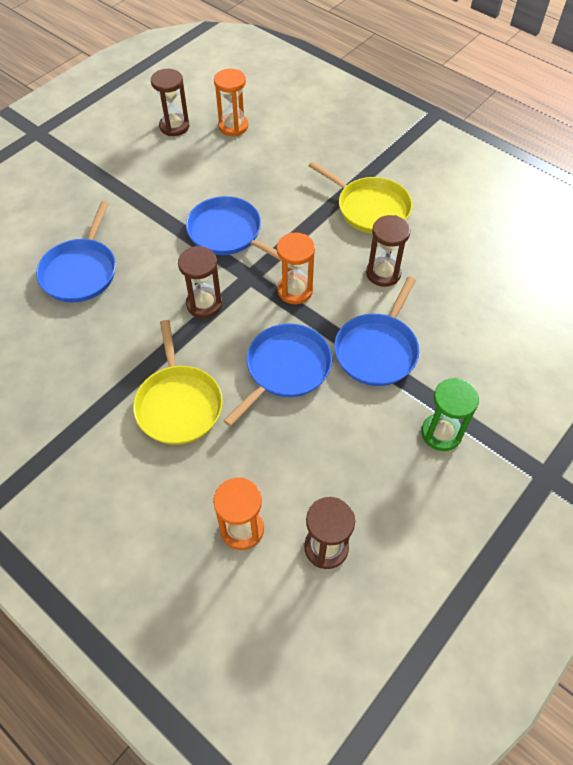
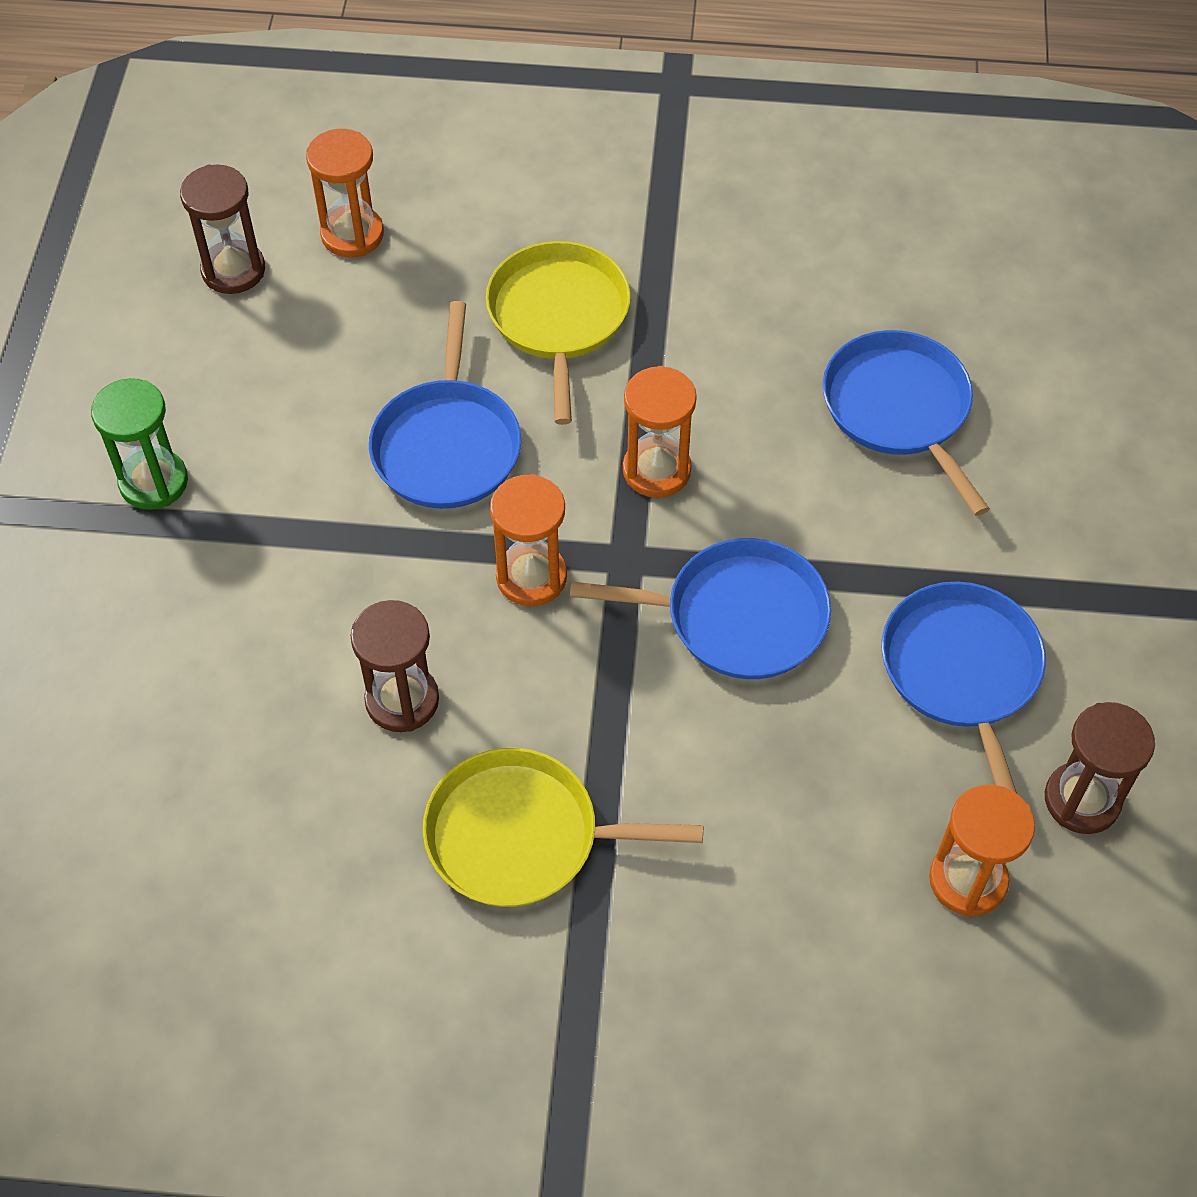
camera: 145 degrees right, 0 degrees up
(178, 404) = (558, 318): yellow pan -> yellow pan turned 45 degrees clockwise
(204, 304) = (656, 470): brown hourglass -> orange hourglass
(377, 350) = (324, 553): blue pan -> blue pan (962, 673)

